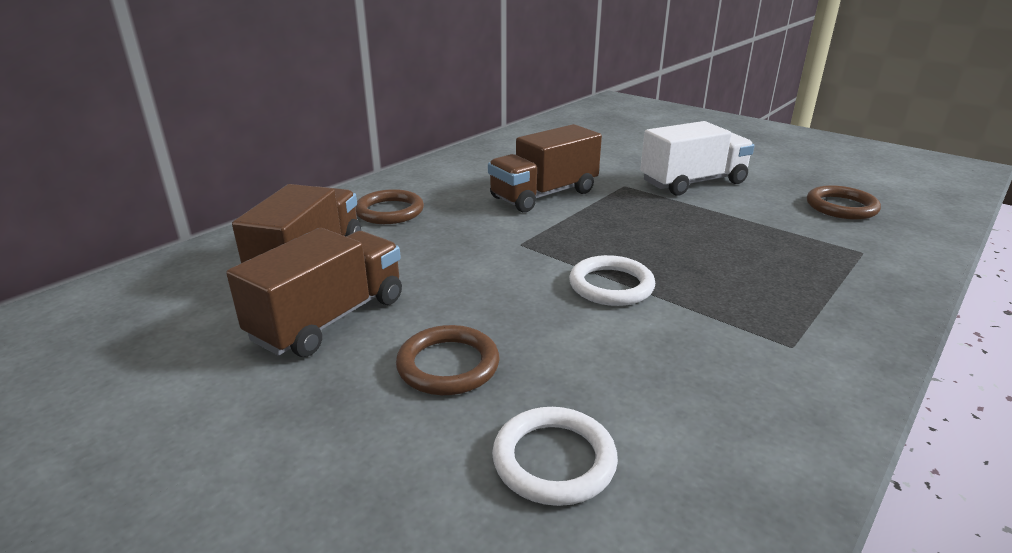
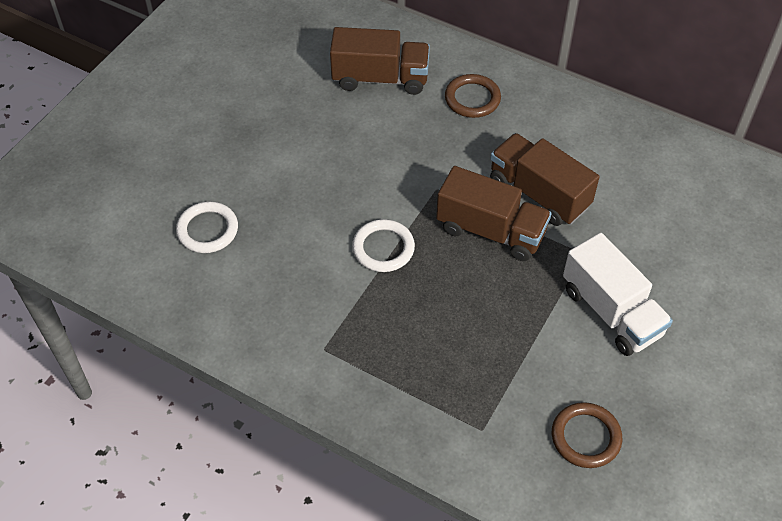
camera: 80 degrees right, 25 degrees up
(329, 319) = (313, 110): brown truck -> brown truck (490, 231)
(448, 365) = (276, 175): brown ring -> none

